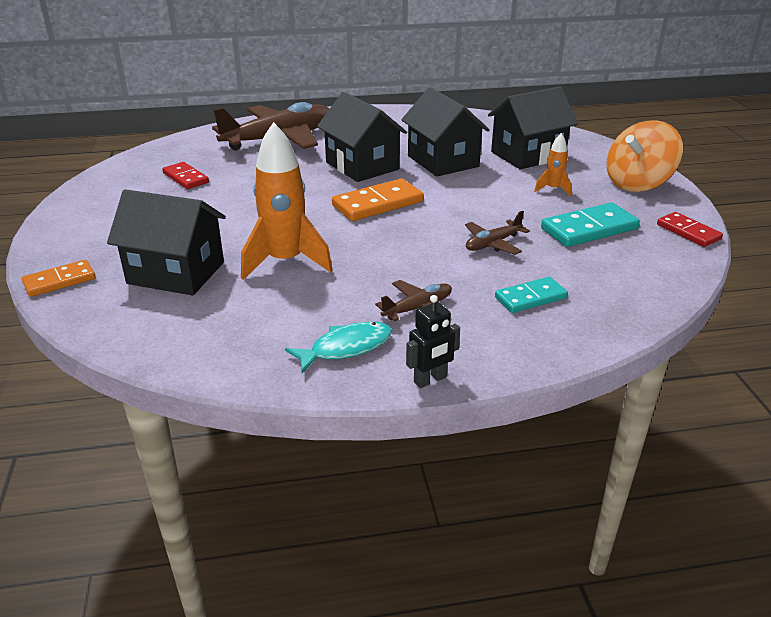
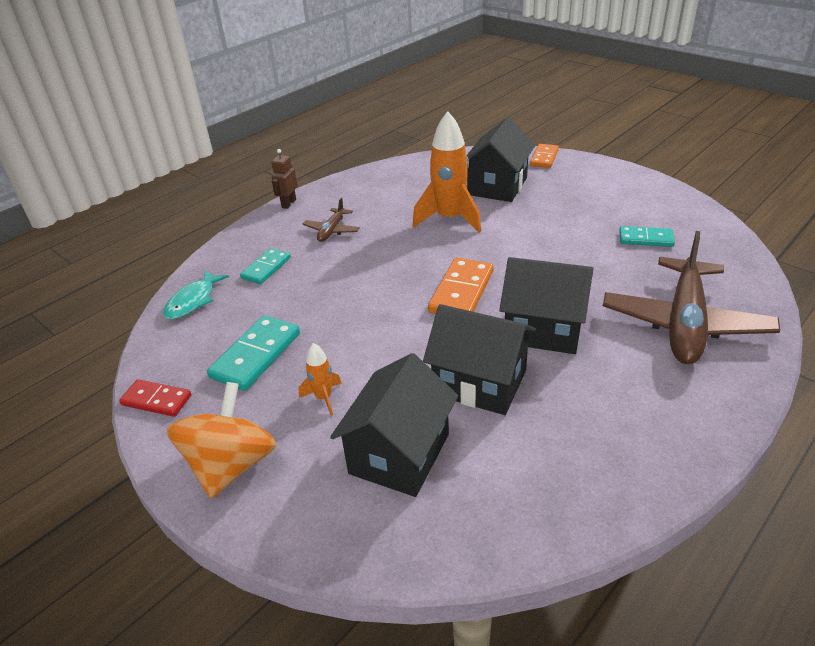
camera: 145 degrees right, 5 degrees up
(176, 273) = (497, 186): black house -> black house turned 45 degrees counterclockwise
(185, 178) = (645, 239): red domino -> turquoise domino
(346, 348) = (347, 197): turquoise fish -> turquoise fish (193, 301)
(430, 380) = (288, 203): black robot -> brown robot
(492, 244) = (327, 298): brown plane -> none

